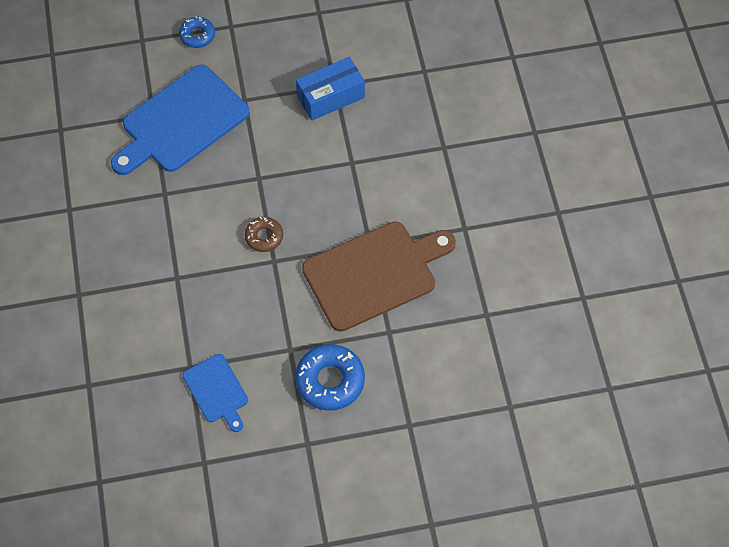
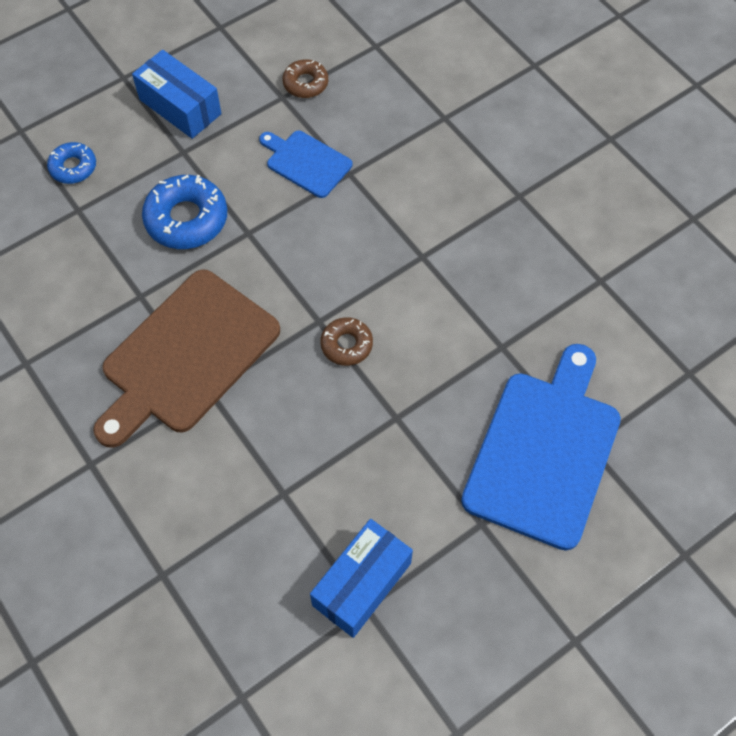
camera: 155 degrees right, 0 degrees up
(178, 468) = (305, 83): none -> brown donut
(197, 35) = (612, 600): blue donut -> blue donut (73, 167)
(290, 490) = (180, 107): none -> blue box

